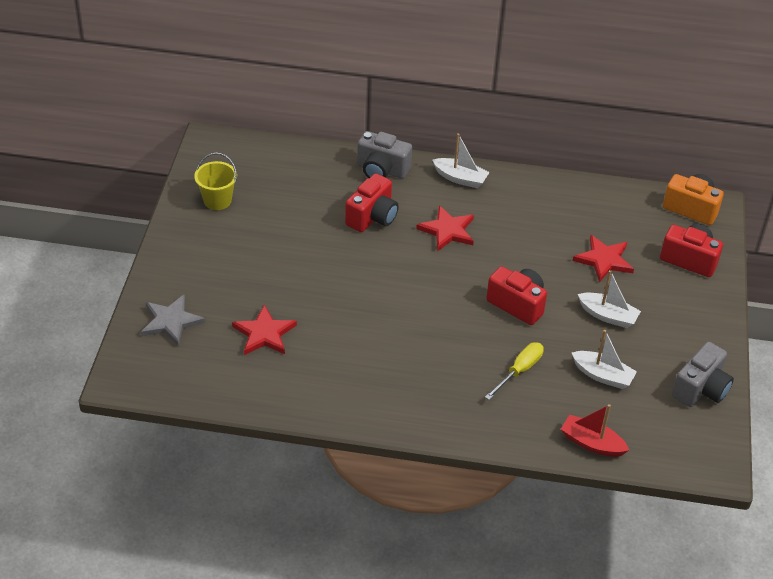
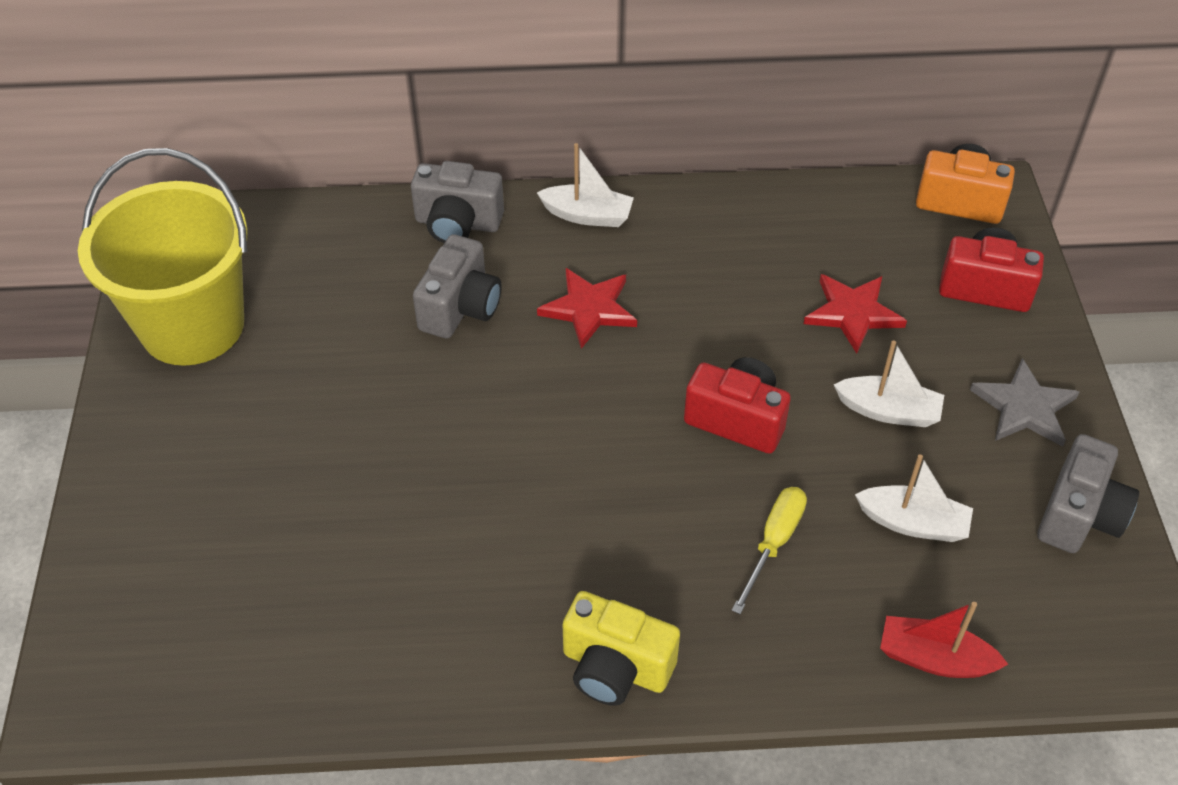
camera: 10 degrees left, 5 degrees up
(171, 321) = (146, 572): grey star -> grey star (1024, 407)
(217, 200) = (192, 326): yellow bucket -> yellow bucket, size x2.15
(264, 333) = (318, 562): red star -> none
(372, 217) = (460, 308): red camera -> grey camera
(414, 414) = (615, 667): none -> yellow camera

